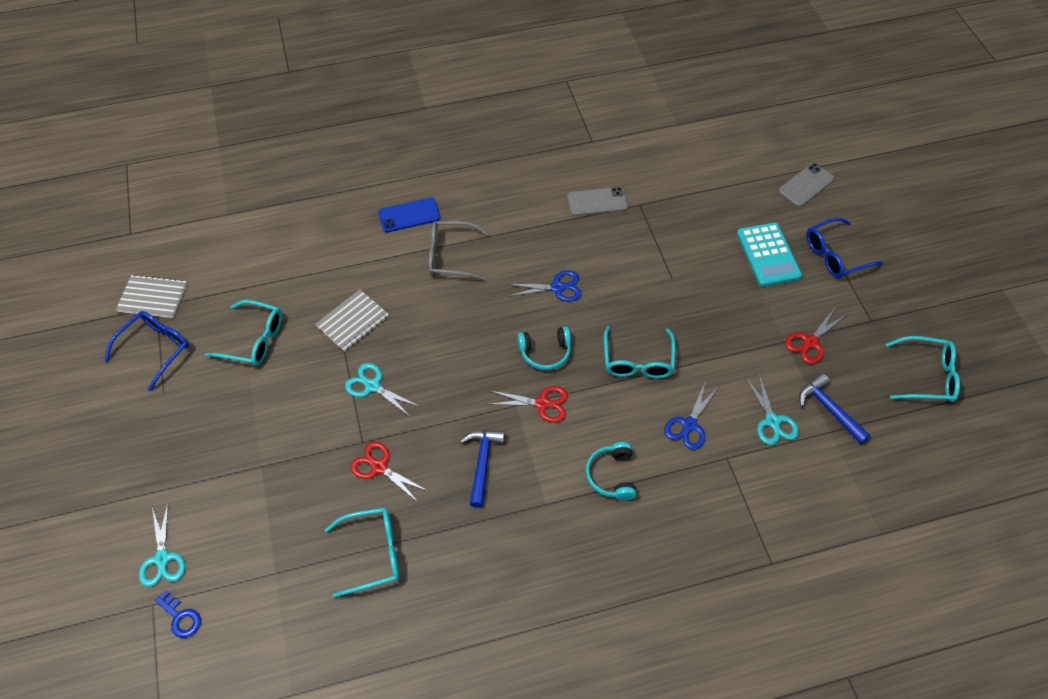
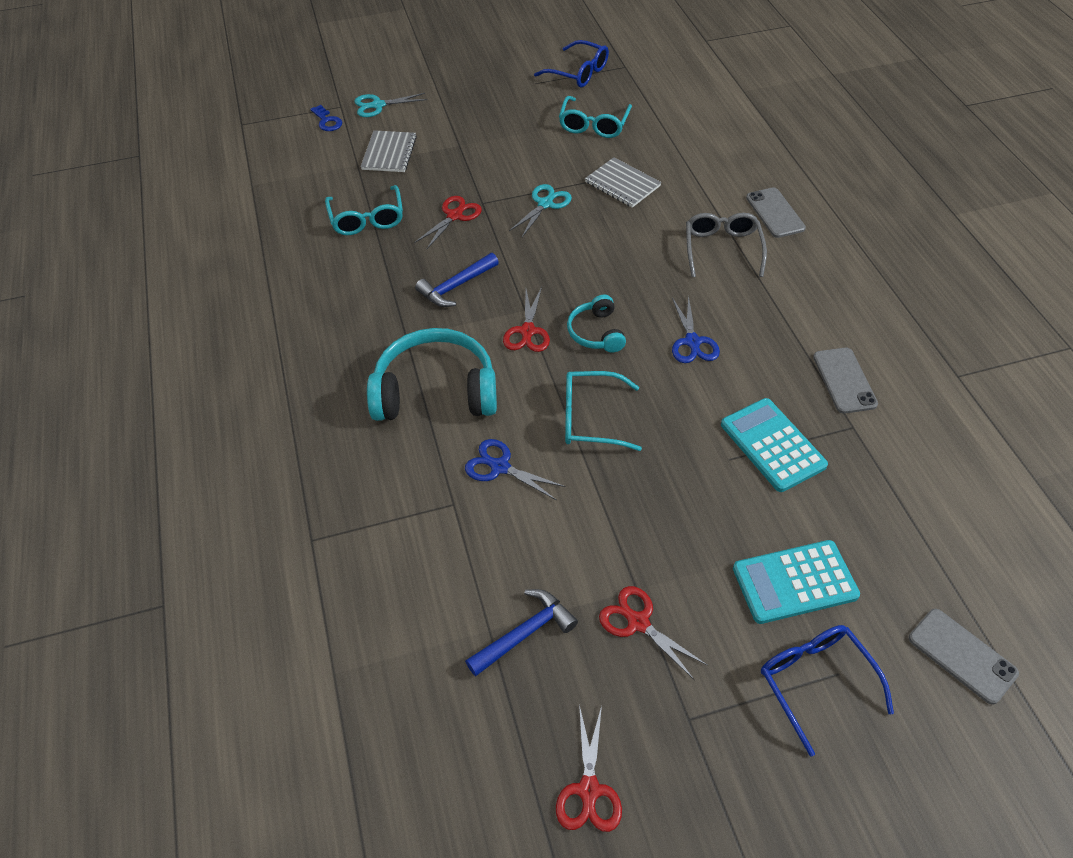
camera: 90 degrees right, 5 degrees down
(152, 297) = (634, 63): grey notebook -> grey notebook (389, 153)
(180, 617) = (327, 121): blue key -> blue key turned 75 degrees counterclockwise
(409, 215) = (775, 213): blue phone -> grey phone
(482, 463) = (456, 286): blue hammer -> blue hammer turned 135 degrees clockwise
(612, 475) = (435, 391): turquoise headphones -> turquoise headphones, size x1.91
(658, 251) = (772, 445): none -> turquoise calculator
(772, 421) = (505, 559): turquoise scissors -> none
(927, 376) = (589, 790): turquoise glasses -> red scissors

